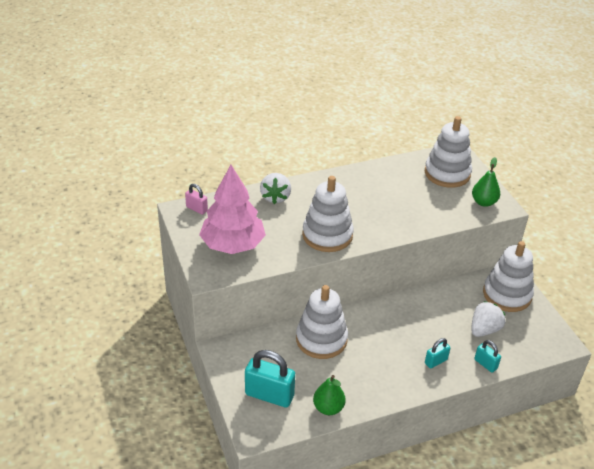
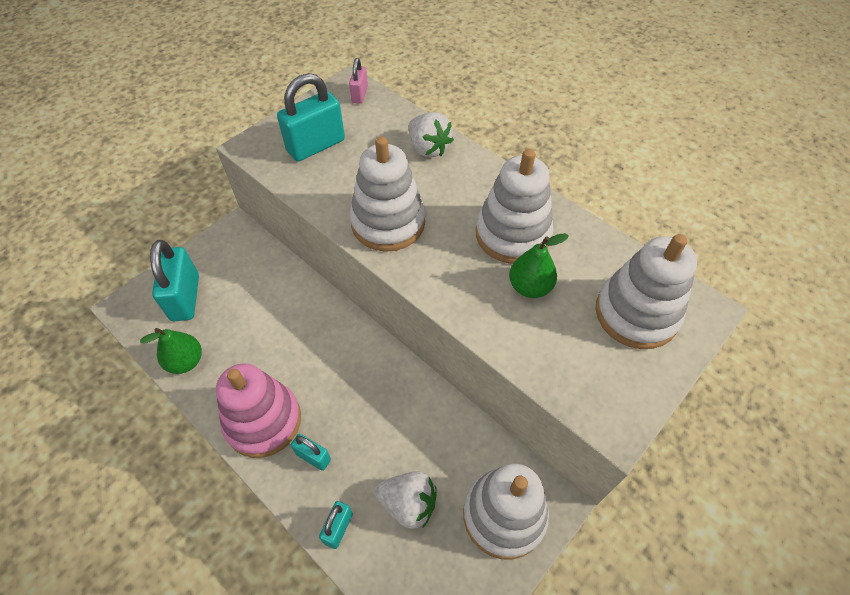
camera: 65 degrees right, 15 degrees up
(233, 244) = (316, 146): pink tree -> turquoise padlock
(275, 197) = (428, 148): white strawberry -> white strawberry turned 105 degrees counterclockwise
(321, 339) = (292, 313): white stacking toy -> white stacking toy (512, 234)
(398, 378) = (263, 421): none -> pink stacking toy
(484, 202) = (604, 389): green pear -> green pear (530, 287)

